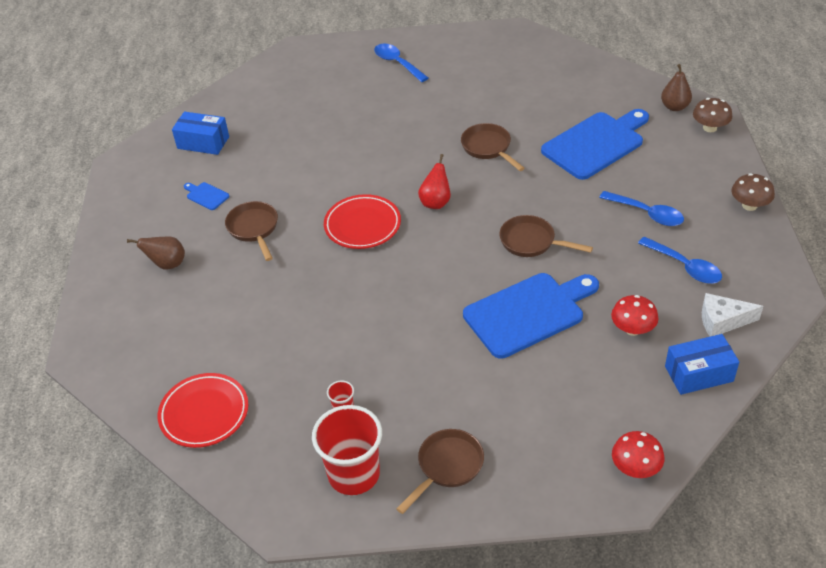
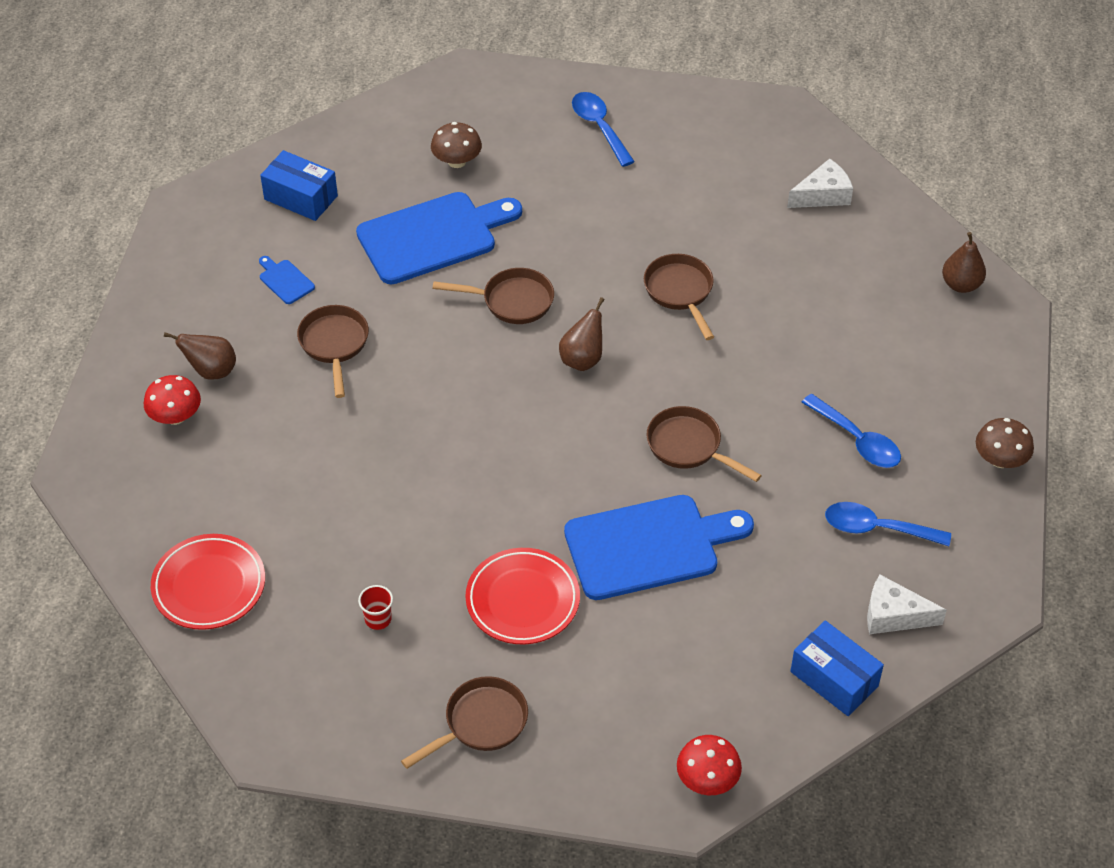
camera: 10 degrees right, 5 degrees up
(354, 474) = (366, 705): red cup -> none
(362, 225) = (476, 371): red plate -> red plate (522, 600)
(373, 176) = (512, 301): none -> brown pan
(436, 202) = (582, 359): red pear -> brown pear
(561, 73) = (823, 195): none -> white cheese
(596, 144) = (829, 318): blue cutting board -> blue cutting board (433, 236)
(632, 329) = (774, 599): red mushroom -> red mushroom (175, 416)
(685, 266) = (876, 528): blue spoon -> blue spoon turned 135 degrees clockwise
(699, 374) = (834, 679): blue box -> blue box turned 45 degrees clockwise
(710, 128) = (996, 329): brown mushroom -> brown mushroom (457, 161)

